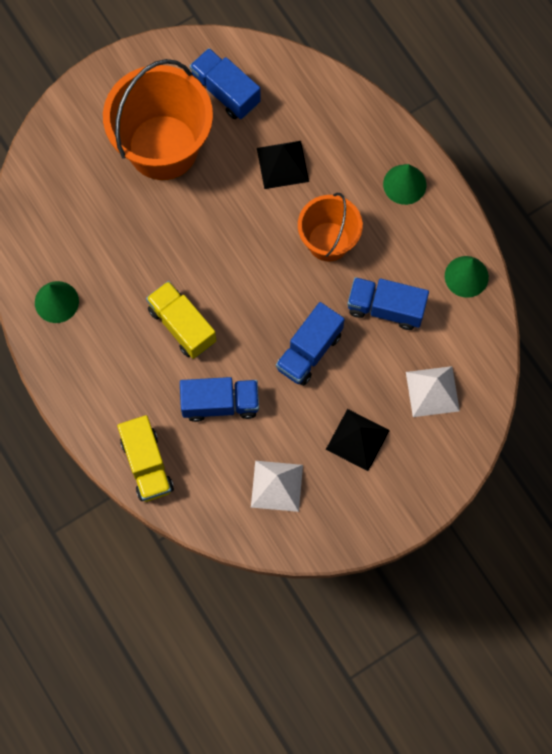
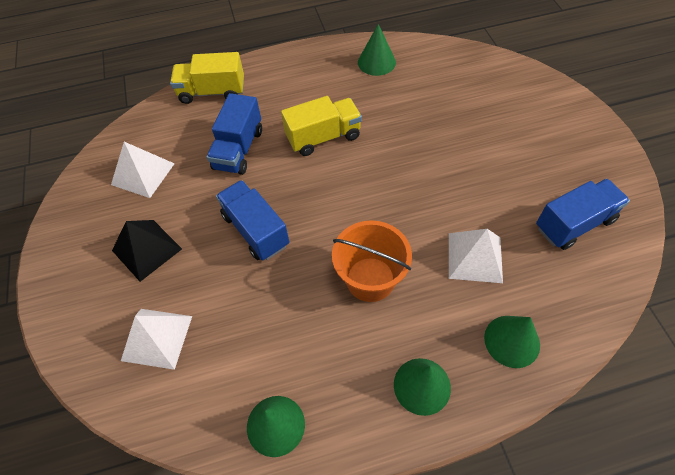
camera: 110 degrees right, 15 degrees down
(163, 147) = (513, 158): orange bucket -> none
(282, 164) = (475, 257): black pyramid -> white pyramid
(349, 128) = (512, 341): none -> green cone
(386, 308) = (272, 317): blue truck -> none

